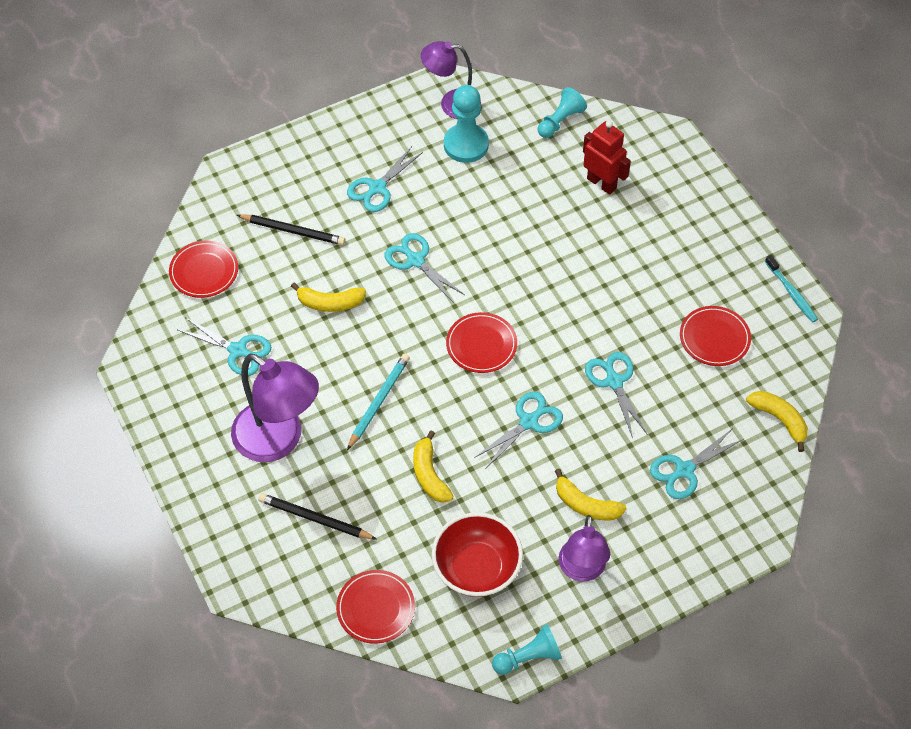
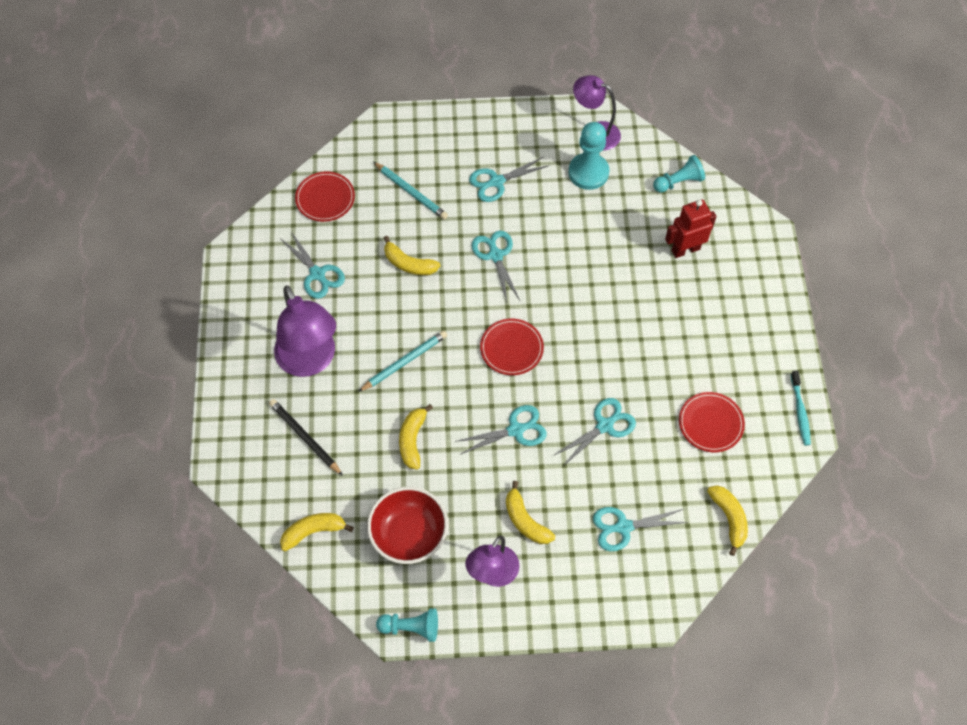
camera: 25 degrees right, 5 degrees up
(293, 231) = (411, 192): black pencil -> turquoise pencil
(375, 608) = (313, 531): red plate -> yellow banana
(601, 183) = (685, 249): red robot -> red robot turned 90 degrees counterclockwise
(614, 382) = (604, 425): turquoise scissors -> turquoise scissors turned 45 degrees clockwise

